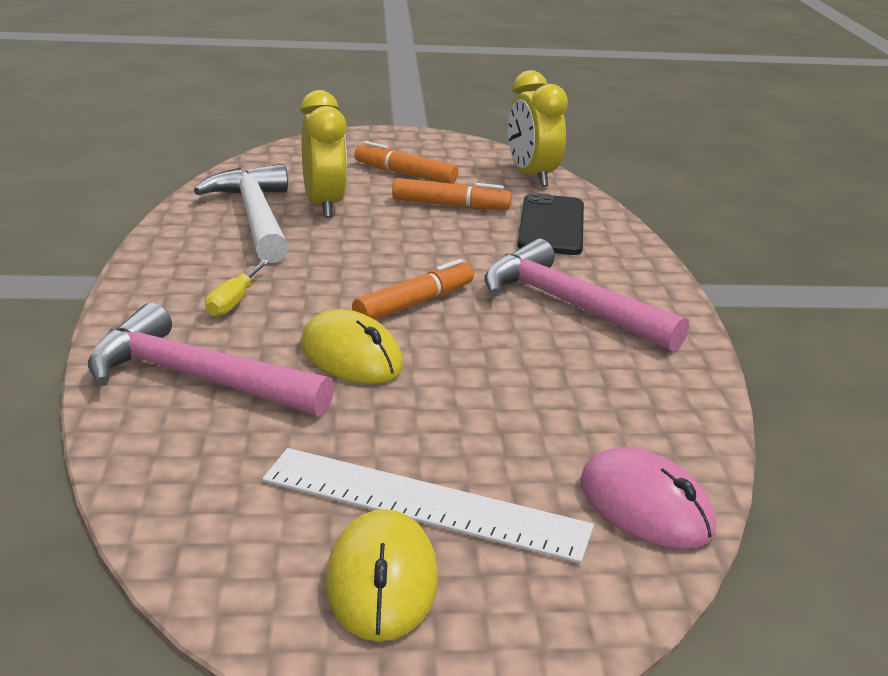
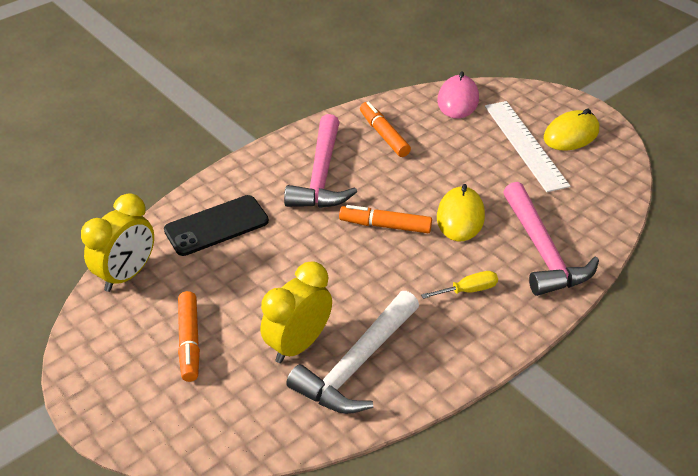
camera: 125 degrees left, 15 degrees up
(450, 205) = (229, 284): orange marker -> orange marker (384, 135)

